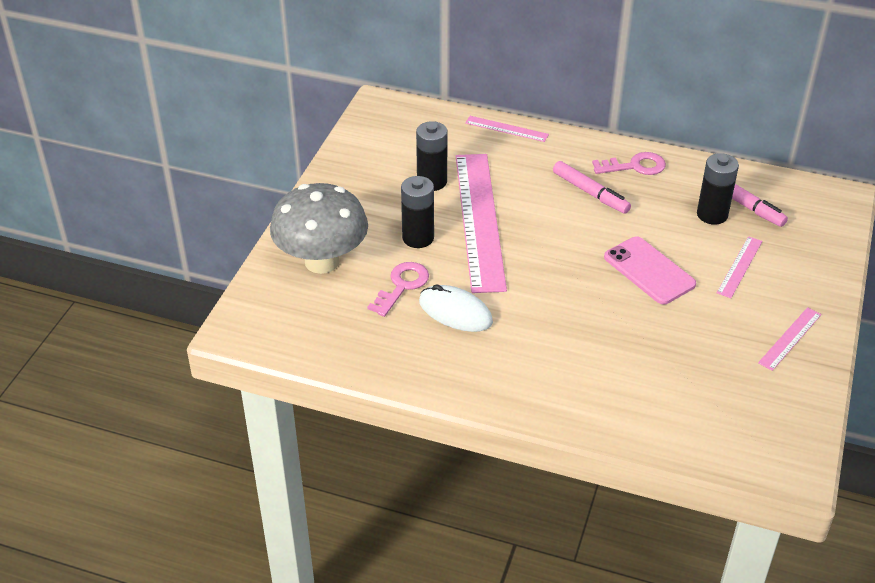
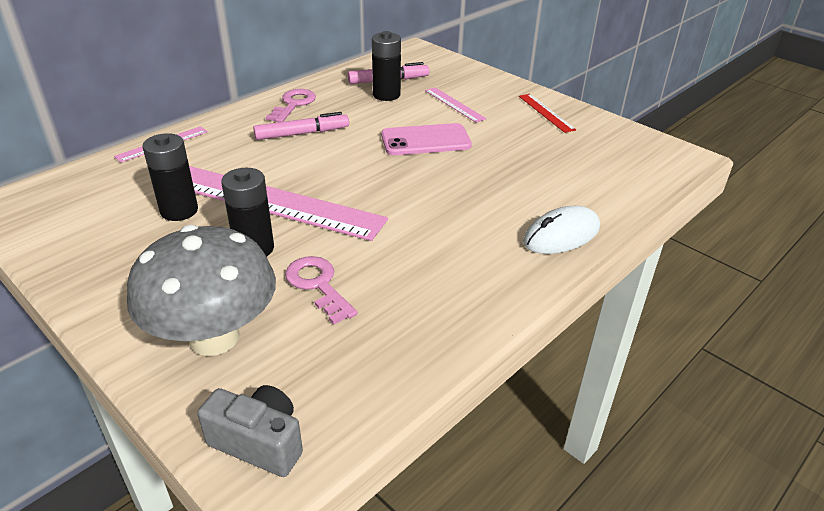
camera: 65 degrees left, 5 degrees down
(255, 319) = (259, 443): none -> grey camera
(455, 312) = (390, 261): white mouse -> white mouse (561, 235)
(790, 338) = (546, 112): pink ruler -> red ruler

